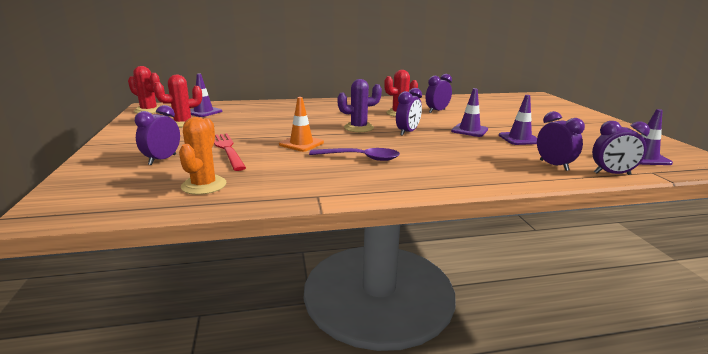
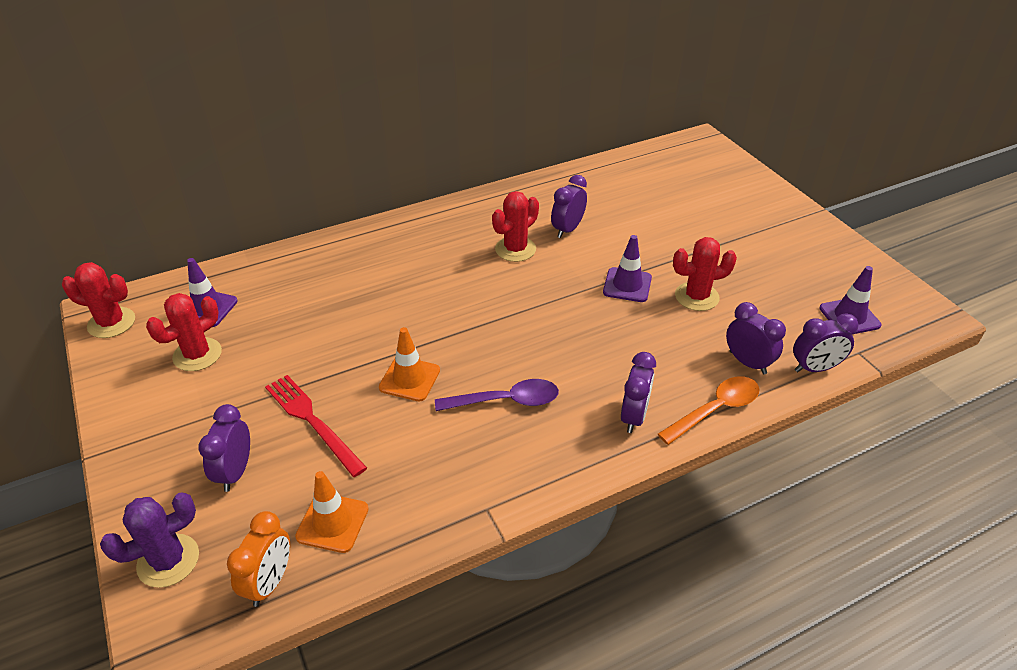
camera: 15 degrees left, 20 degrees up
(138, 202) = (270, 582): none -> orange clock
(204, 185) = (332, 523): orange cactus -> orange traffic cone
(358, 128) = (472, 311): purple cactus -> purple cactus (168, 561)
(407, 132) = (545, 310): purple clock -> purple clock (634, 417)
(519, 139) = (696, 297): purple traffic cone -> red cactus
(521, 180) = (715, 409): none -> orange spoon

